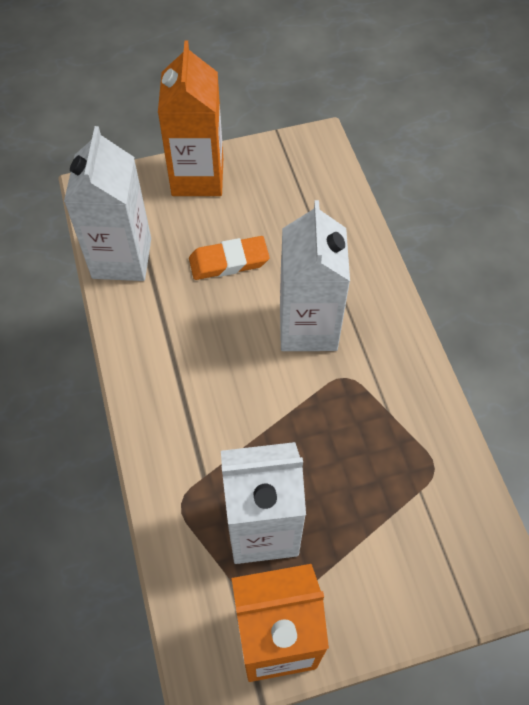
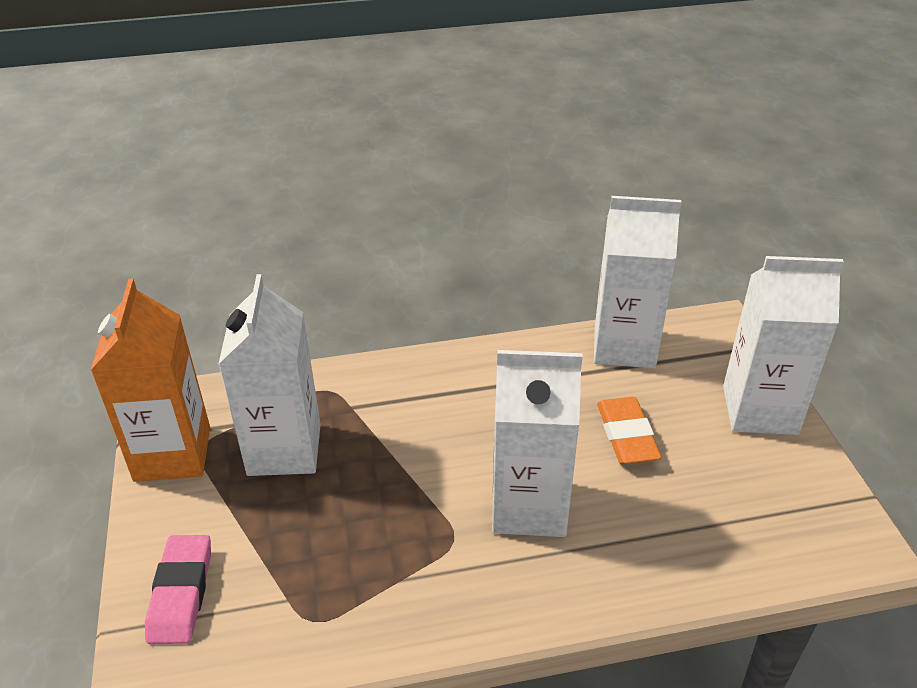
camera: 95 degrees right, 20 degrees down
(197, 177) = (759, 410): orange carton -> white carton
(429, 579) = (181, 593): none -> pink eraser

